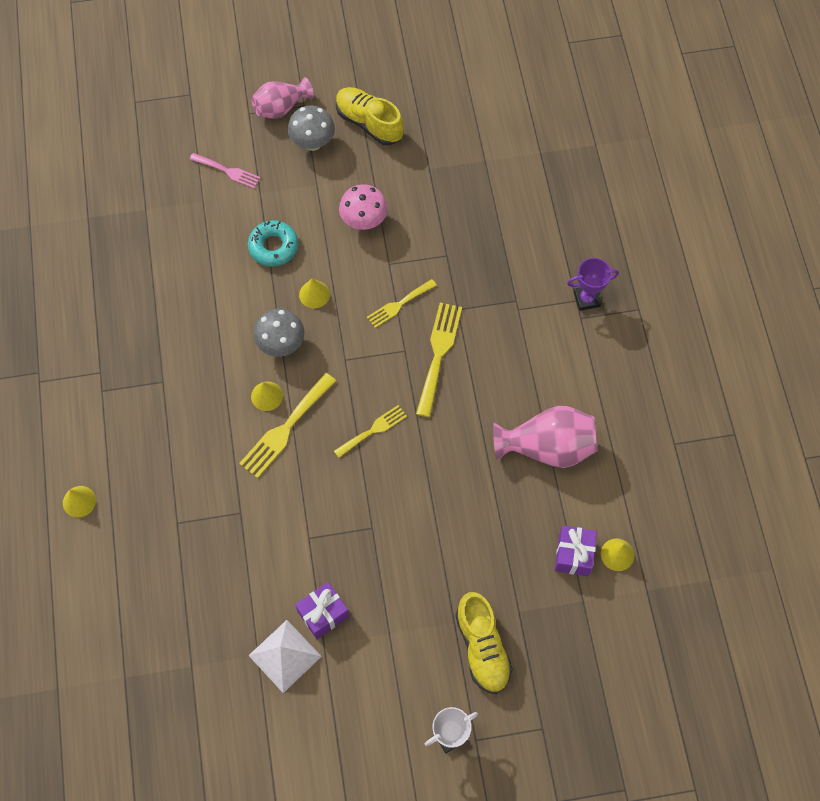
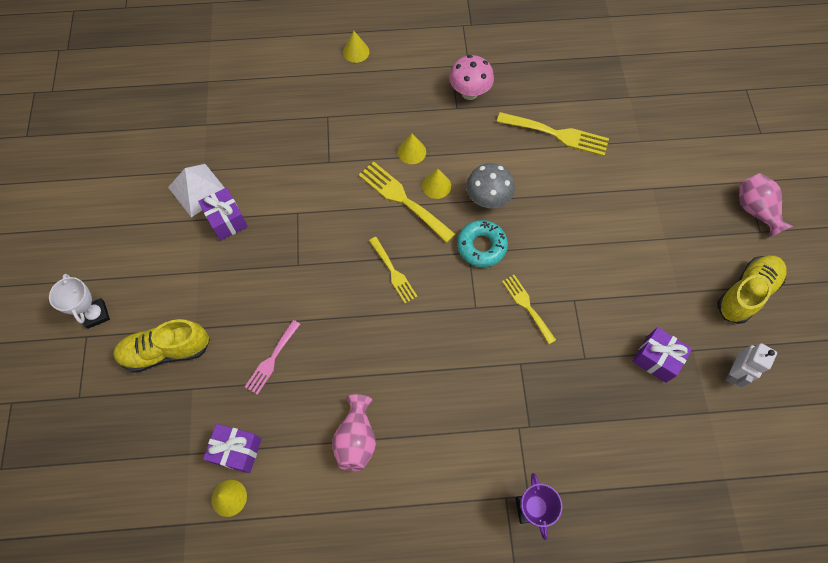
camera: 95 degrees right, 0 degrees up
(228, 171) = (675, 162): pink fork -> pink fork (271, 360)
(273, 247) = (592, 197): turquoise donut -> turquoise donut (481, 246)
(313, 143) = (715, 237): grey mushroom -> none
(314, 294) = (540, 230): yellow cone -> yellow cone (412, 152)
(364, 221) = (623, 280): pink mushroom -> pink mushroom (469, 93)
(438, 353) = (470, 339): yellow fork -> yellow fork (557, 134)
(441, 198) = (656, 359): none -> purple gift
(447, 139) = (734, 373): none -> white robot
(547, 447) = (356, 438): pink vase -> pink vase, size x0.66

